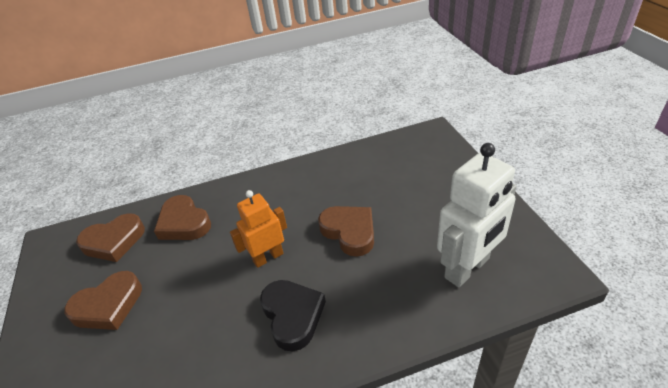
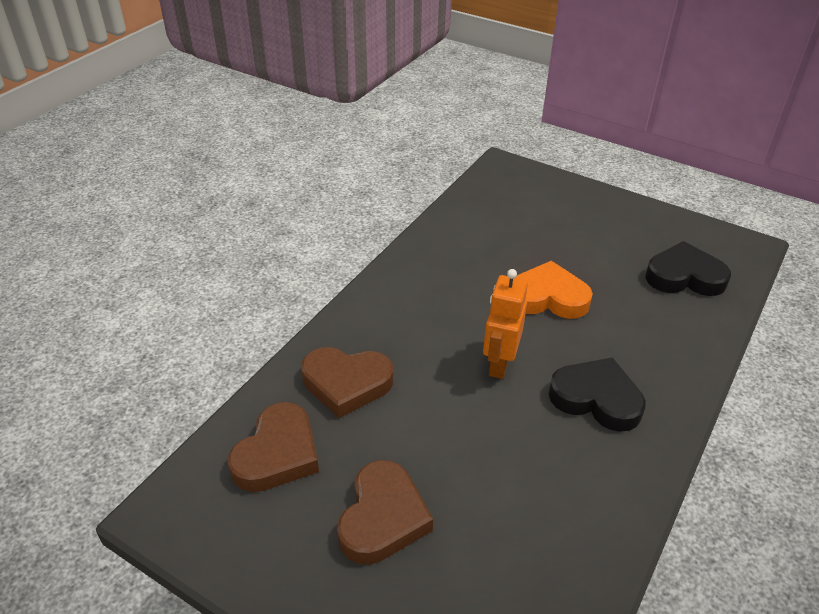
camera: 45 degrees left, 0 degrees up
(349, 232) = (548, 297): brown heart -> orange heart
(467, 268) = (684, 276): white robot -> black heart

